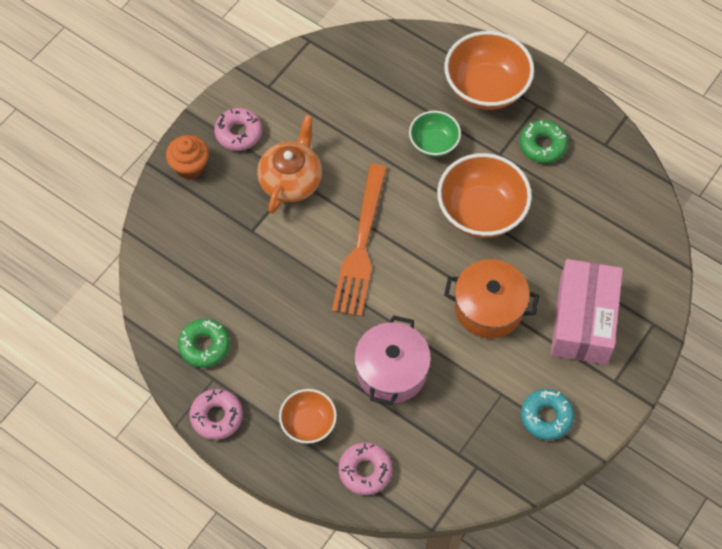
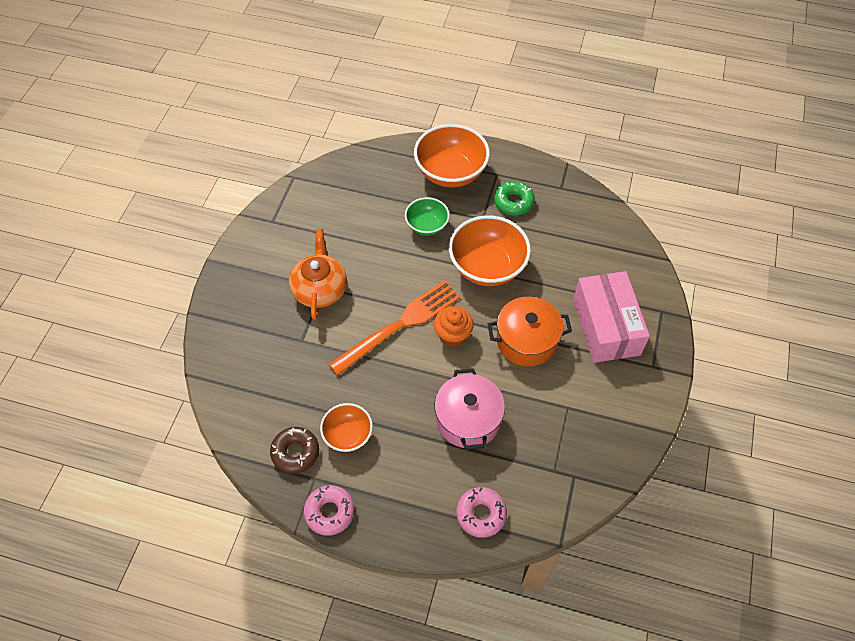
camera: 20 degrees left, 5 degrees down
(190, 167) = (227, 304): orange cupcake -> orange cupcake (453, 335)
(204, 346) = (295, 452): green donut -> brown donut
(238, 133) = (260, 265): pink donut -> none
(308, 423) = (414, 489): orange bowl -> orange bowl (348, 435)
(361, 246) = (400, 324): orange fork -> orange fork turned 120 degrees counterclockwise
(546, 417) = (612, 414): turquoise donut -> none

